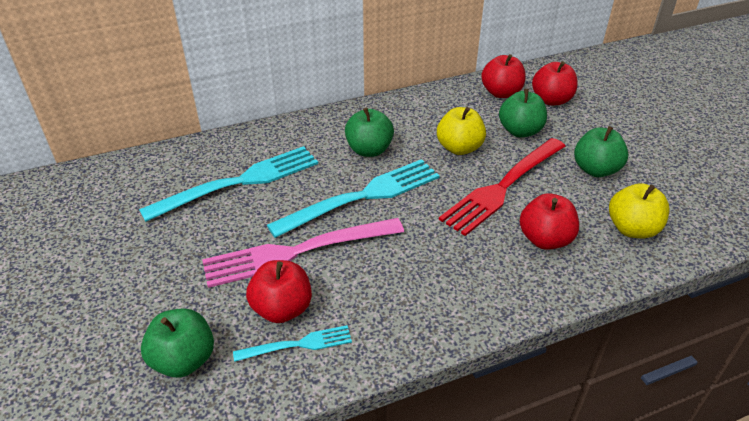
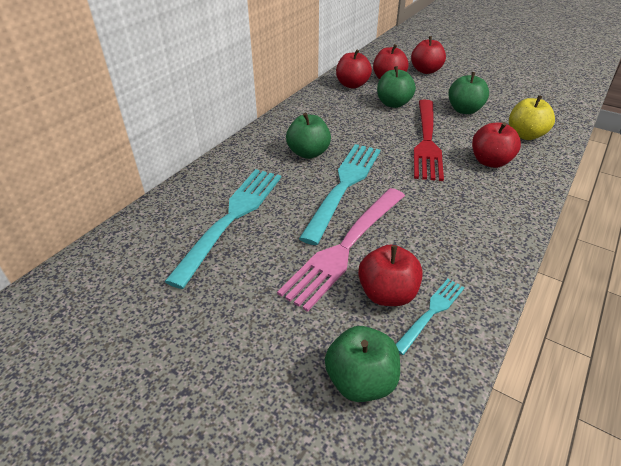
camera: 35 degrees left, 0 degrees up
(459, 148) = (369, 128): yellow apple -> none
(611, 105) = (426, 71): none -> red apple

